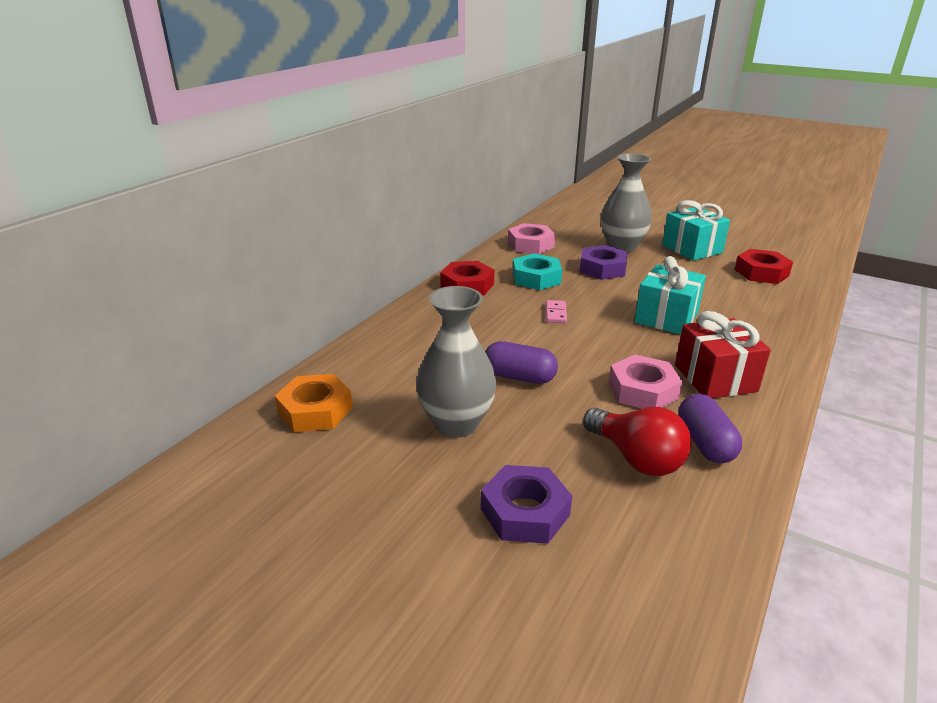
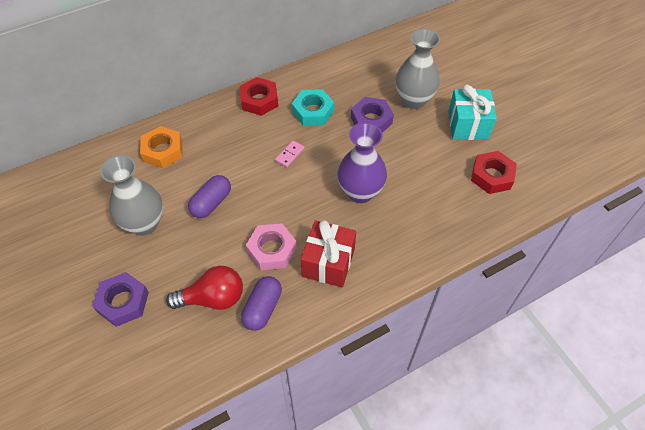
camera: 30 degrees right, 25 degrees up
(315, 410) = (84, 178): orange nut -> orange nut (163, 151)
(519, 377) = (211, 203): purple capsule -> purple capsule turned 75 degrees clockwise
(530, 245) = (346, 70): pink nut -> none
(636, 458) = (213, 298): red light bulb -> red light bulb turned 90 degrees counterclockwise
(666, 317) = (360, 192): turquoise gift -> purple vase

